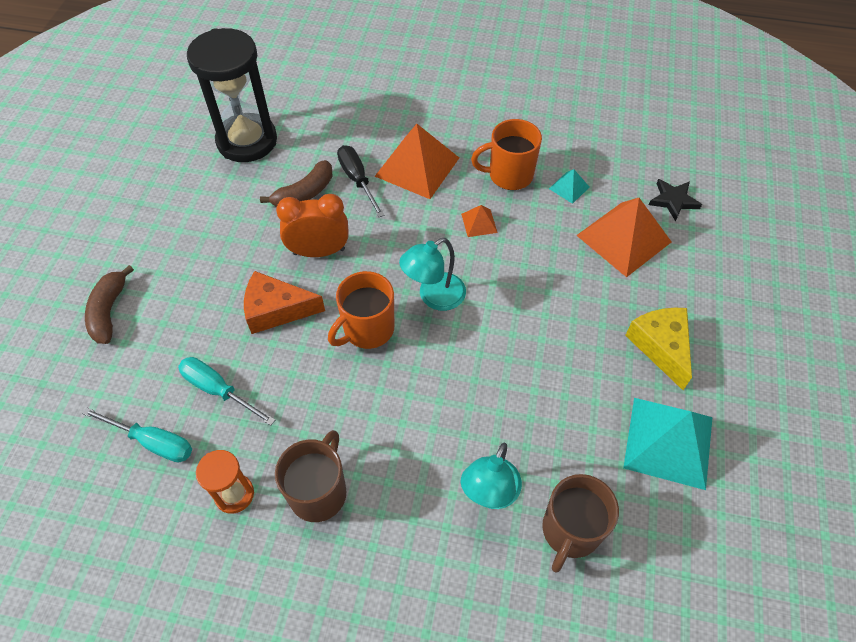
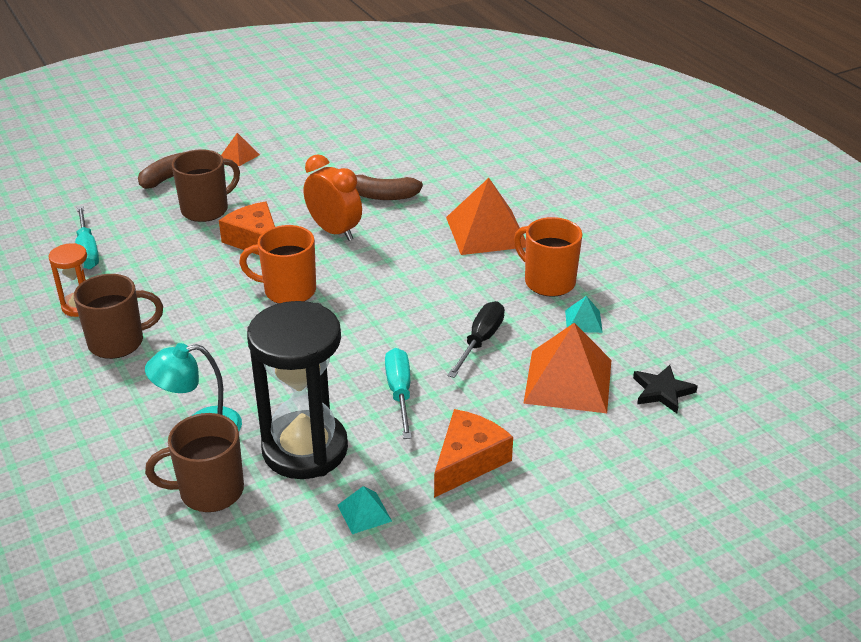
camera: 50 degrees right, 20 degrees down
(190, 316) = (206, 209): none -> brown mug
(218, 390) = (157, 254): turquoise screwdriver -> turquoise screwdriver (399, 393)
(247, 141) = (397, 146): black hourglass -> black hourglass (305, 449)
(357, 180) = (430, 211): black screwdriver -> black screwdriver (480, 341)
(434, 297) = (361, 307): turquoise lamp -> none
(479, 223) = (470, 292): orange pyramid -> orange pyramid (240, 155)
(661, 346) = (468, 461): yellow cheese -> orange cheese
(668, 442) = (364, 513): turquoise pyramid -> turquoise pyramid, size x0.46

